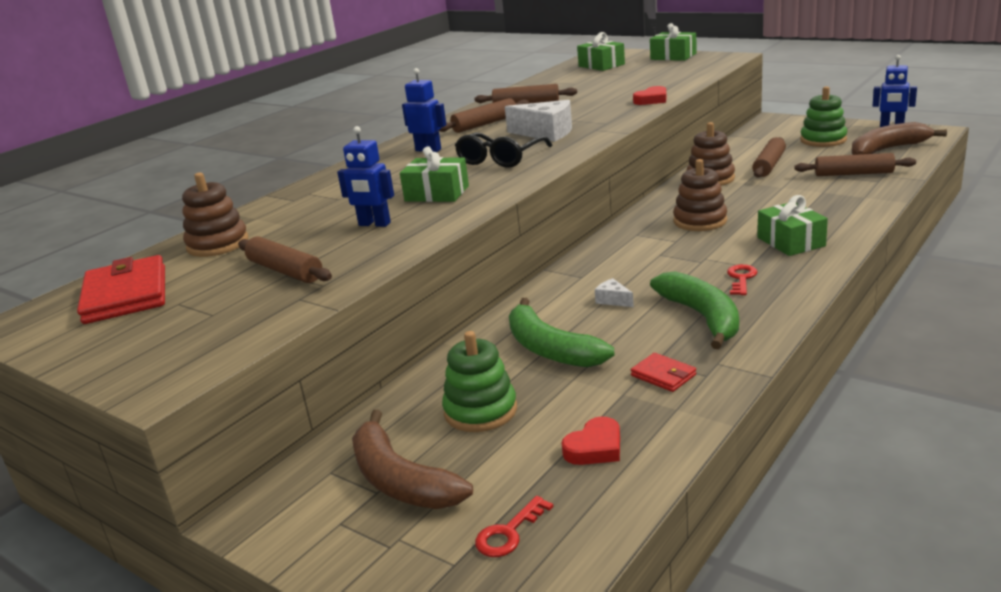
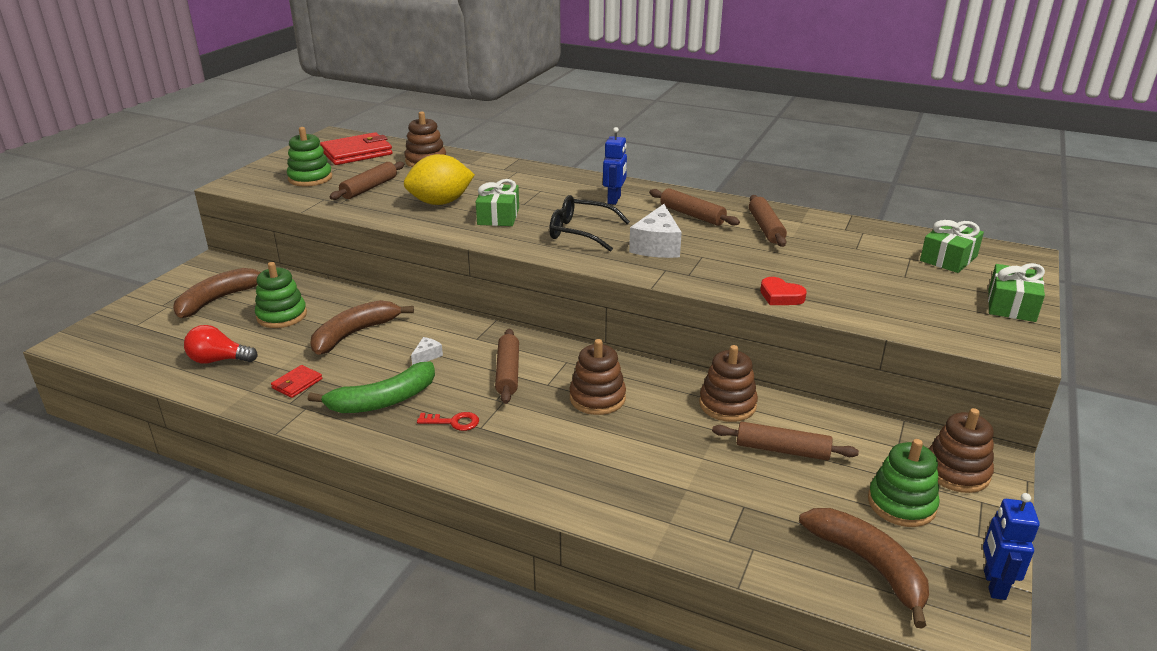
camera: 75 degrees right, 5 degrees up
(201, 319) = (310, 178): none -> green stacking toy
(374, 224) = (440, 202): blue robot -> yellow lemon
(509, 533) = (151, 338): red key -> none
(550, 349) = (354, 334): green banana -> brown banana
(595, 448) = (218, 360): red heart -> red light bulb
(786, 127) = (956, 472): none -> brown stacking toy
(791, 242) = (535, 456): green gift -> none
(853, 174) = (755, 520): brown rolling pin -> brown rolling pin (507, 372)

